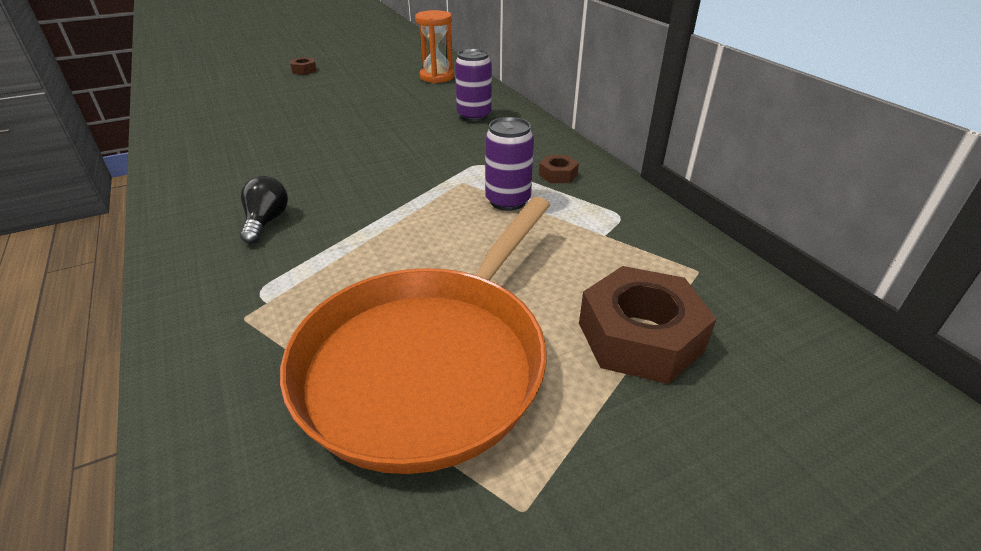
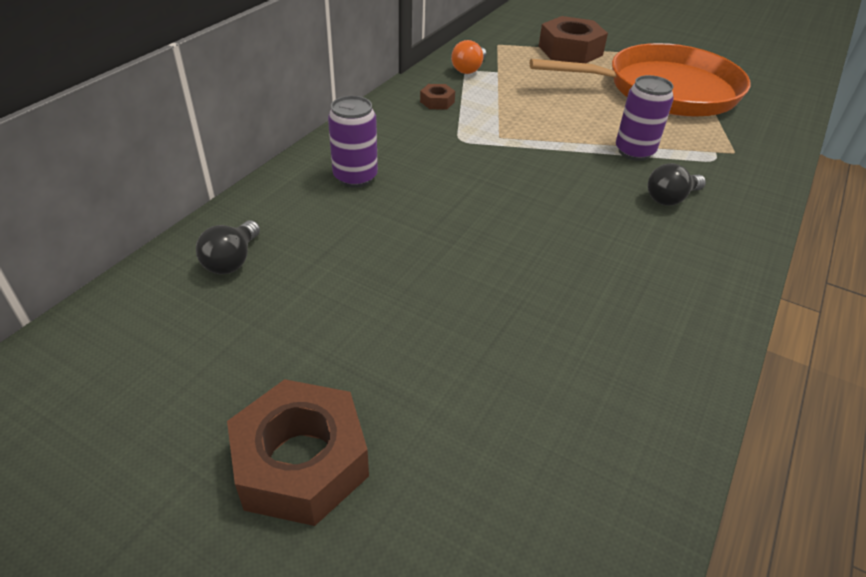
camera: 125 degrees left, 5 degrees up
(304, 70) = (301, 462): brown nut -> brown nut, size x2.16
(437, 77) = (232, 260): orange hourglass -> black light bulb
(508, 201) = (501, 110): purple can -> purple can (634, 151)
(624, 217) = (469, 69): none -> orange light bulb

